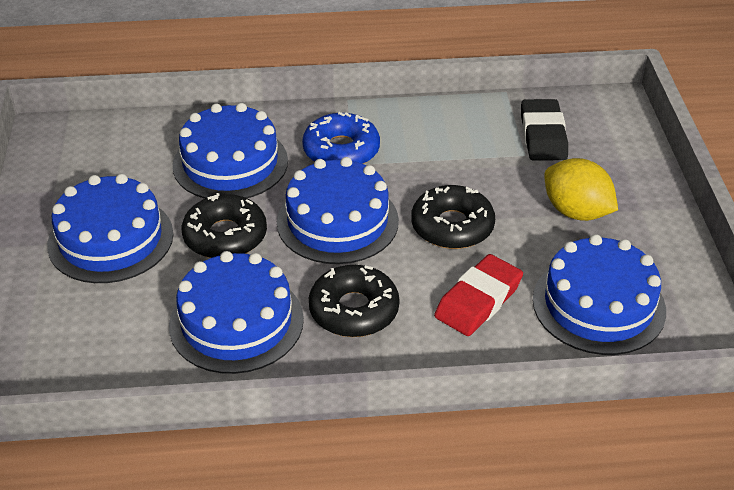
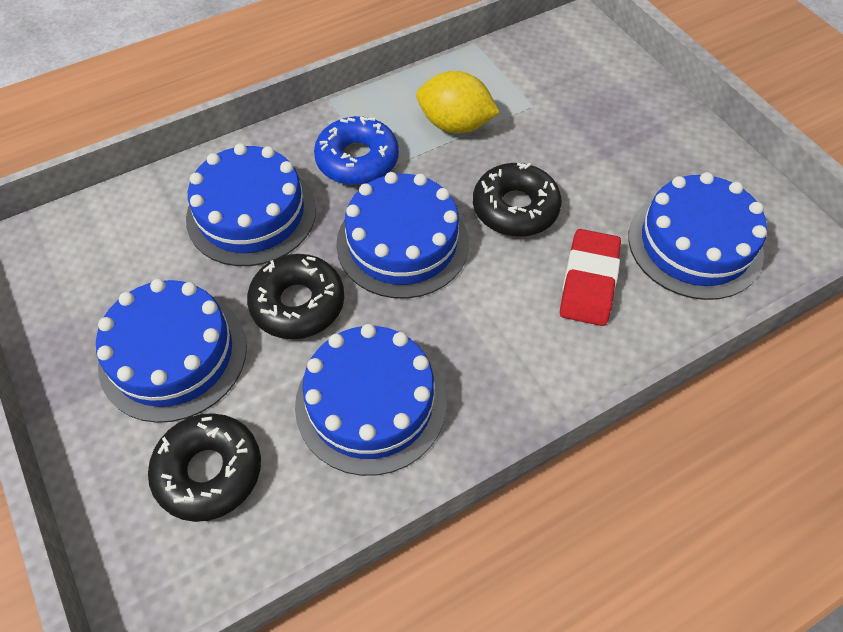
camera: 25 degrees left, 15 degrees up
(354, 310) = (480, 340): black donut -> black donut (209, 471)
(543, 135) = (536, 80): black eraser -> none
(576, 212) = (615, 152): yellow lemon -> yellow lemon (455, 125)

